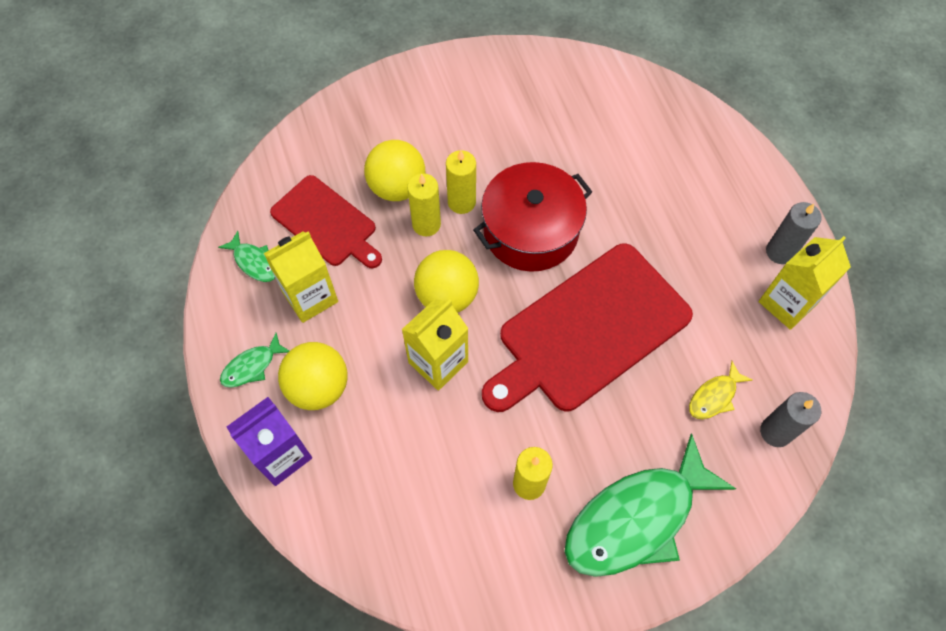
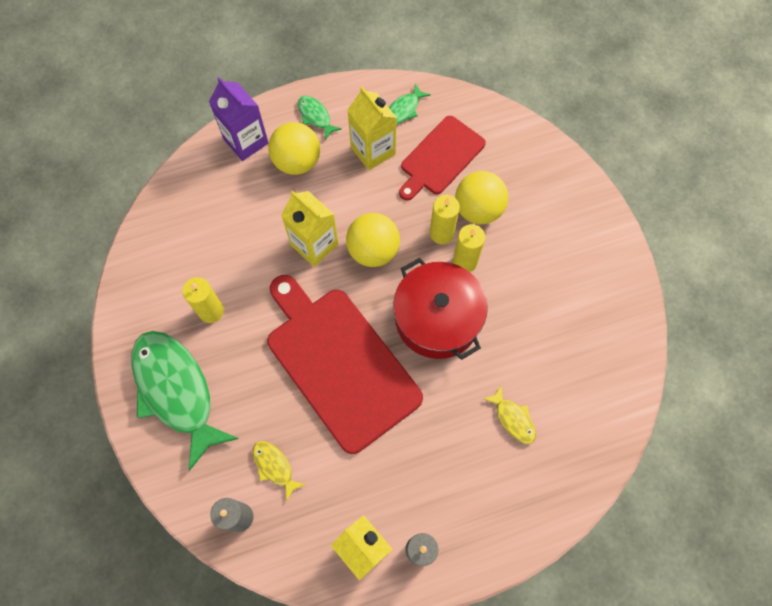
camera: 90 degrees right, 5 degrees up
(637, 165) = (513, 419): none -> yellow fish

